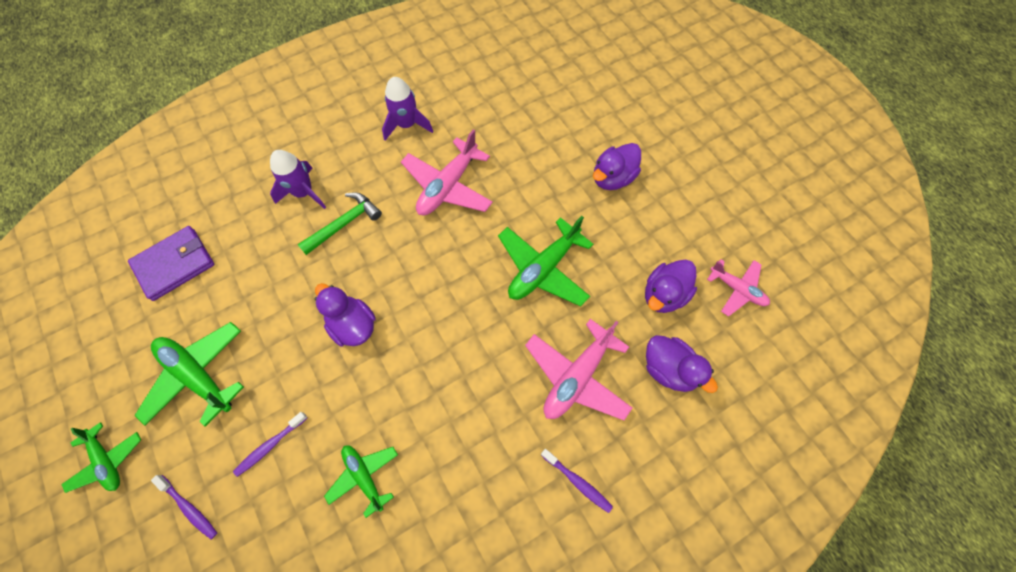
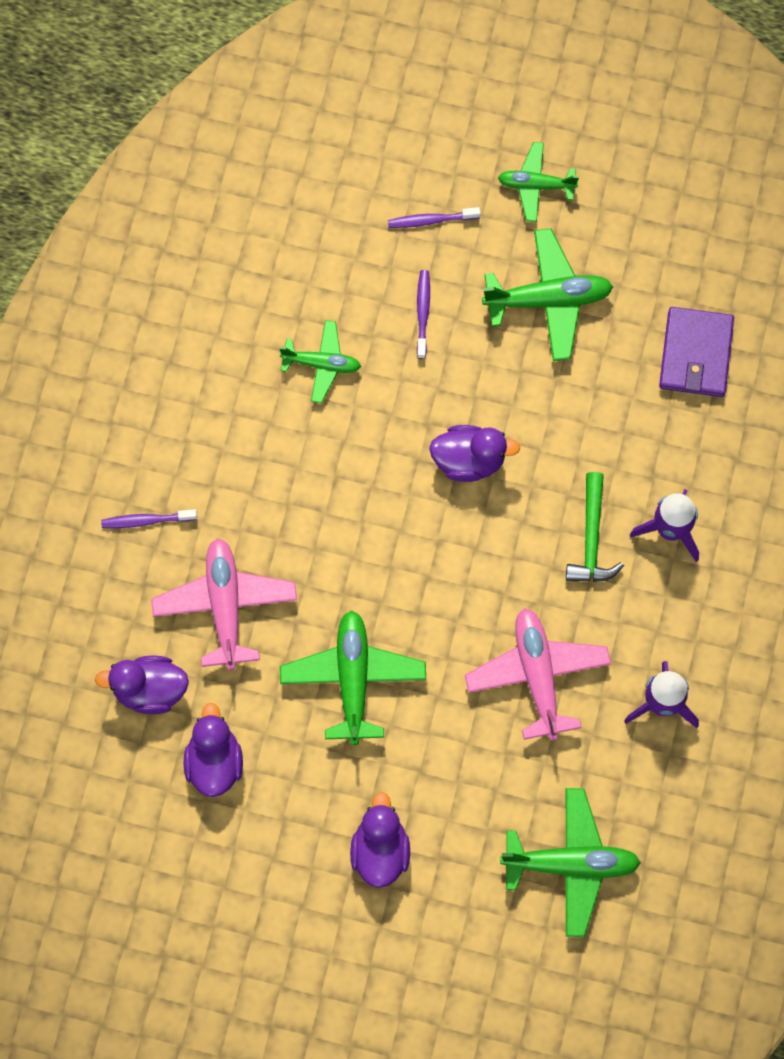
camera: 135 degrees right, 5 degrees up
(526, 99) = (571, 864): none -> green plane
(737, 289) = (148, 836): pink plane -> none

